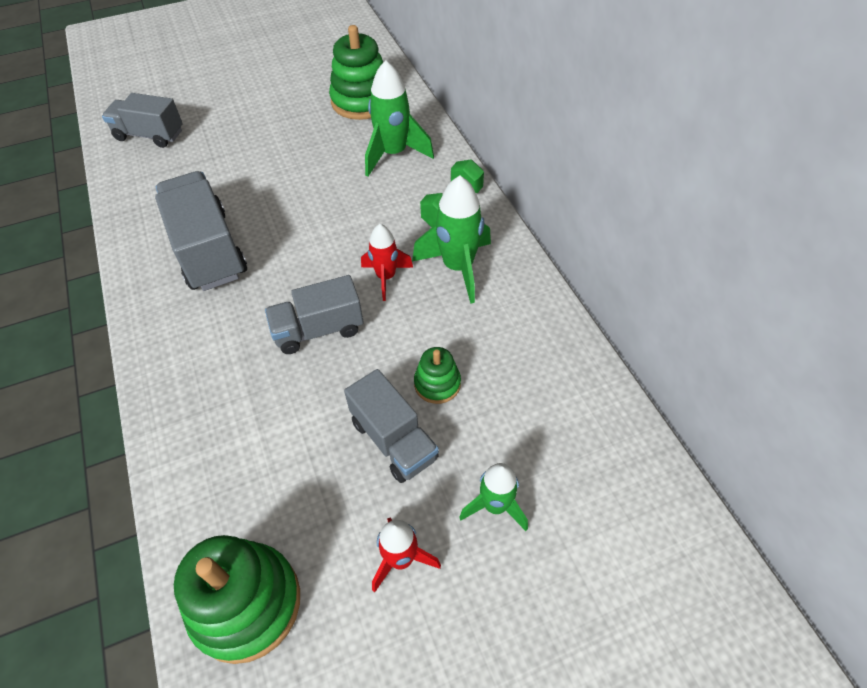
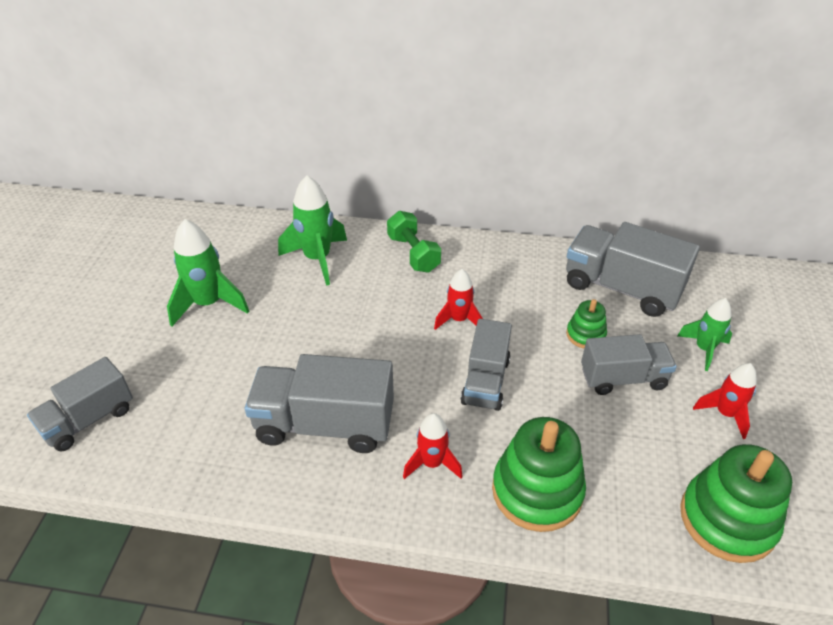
camera: 60 degrees left, 10 degrees down
(202, 334) = (432, 463): none -> red rocket
(362, 101) = (224, 249): green stacking toy -> green stacking toy (537, 491)
(458, 267) = (480, 278): green rocket -> green rocket (209, 304)
(539, 389) = (621, 288): none -> grey truck

